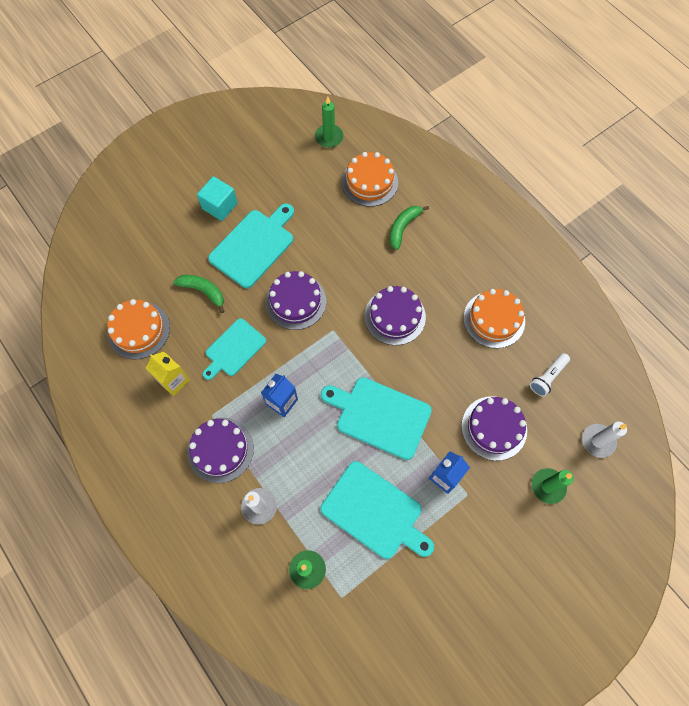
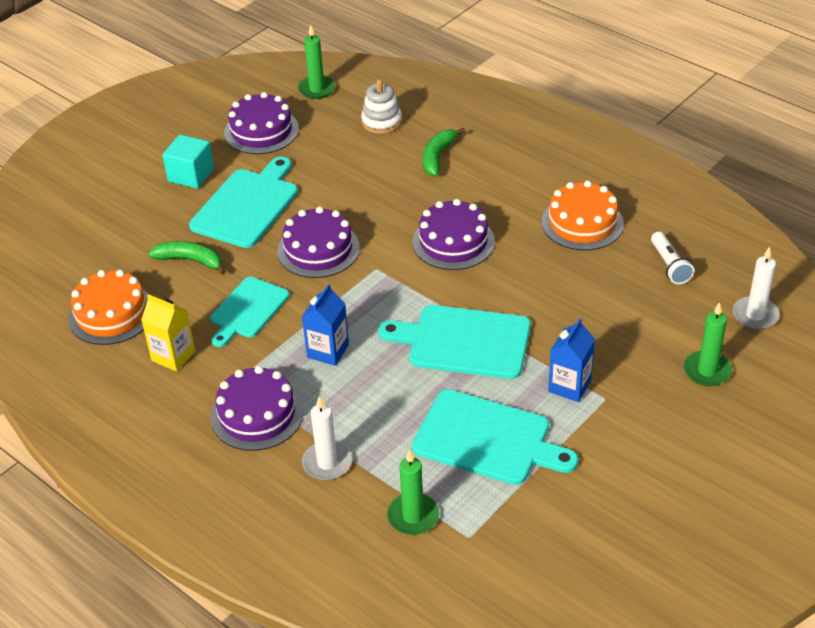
camera: 10 degrees left, 25 degrees down
(369, 182) = (381, 122): orange cake -> white stacking toy
(494, 428) = (617, 326): purple cake -> purple cake (261, 131)
(547, 377) = (669, 265): white flashlight -> white flashlight turned 45 degrees counterclockwise

